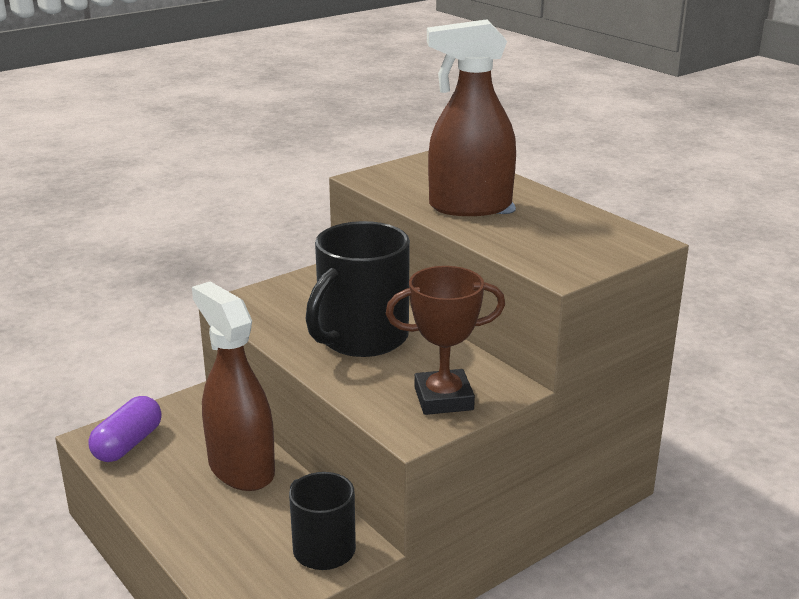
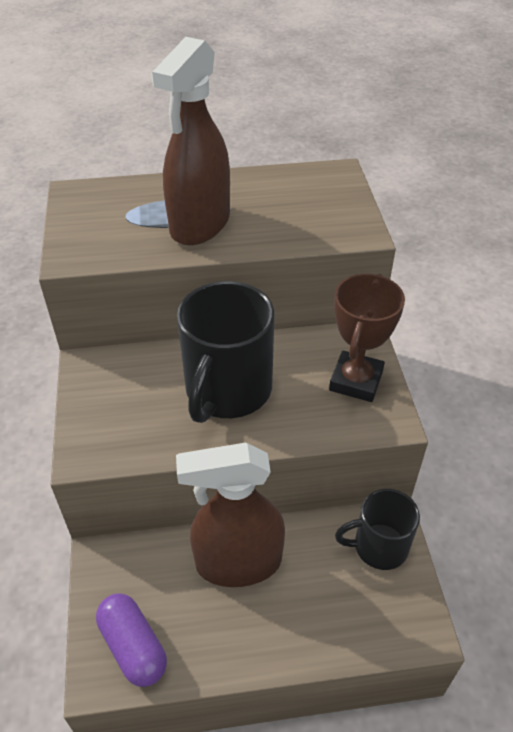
camera: 60 degrees left, 20 degrees up
(361, 338) = (227, 390): black mug -> black mug turned 45 degrees clockwise

